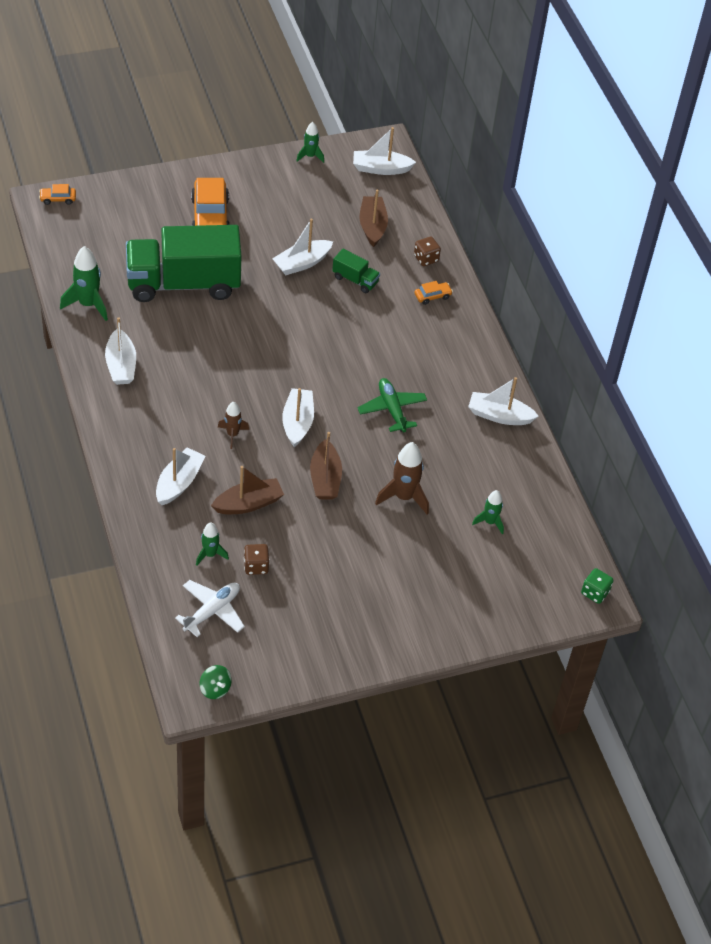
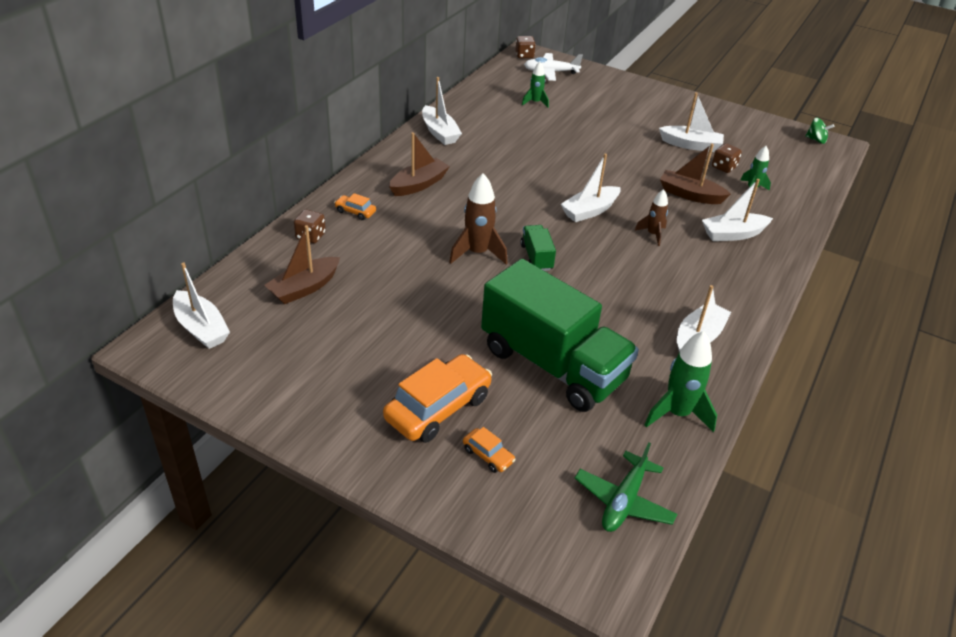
camera: 130 degrees left, 10 degrees down
(58, 199) = (587, 573): orange car -> orange car (488, 455)
(212, 611) = (781, 166): white plane -> white plane (550, 72)
(215, 689) = (816, 140): green spinning top -> green spinning top turned 105 degrees clockwise
(302, 263) = (416, 304): white boat -> white boat (691, 145)
(310, 156) = (237, 393): green rocket -> none
(325, 478) = (613, 175): brown boat -> brown boat (419, 184)
(355, 280) = (393, 261): green truck -> green truck (536, 257)
(392, 409) = (507, 176): green plane -> green plane (623, 501)
(404, 497) = (572, 139): brown rocket -> brown rocket (477, 253)
(595, 592) = (524, 55): green dice -> brown dice

